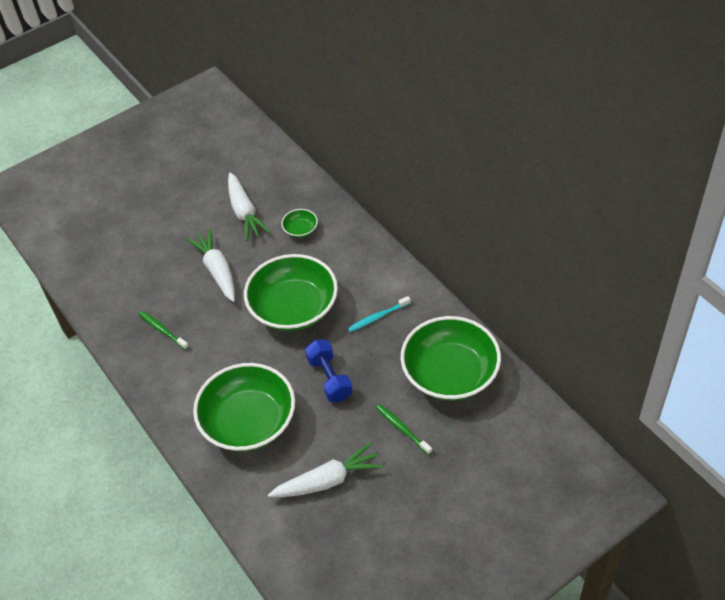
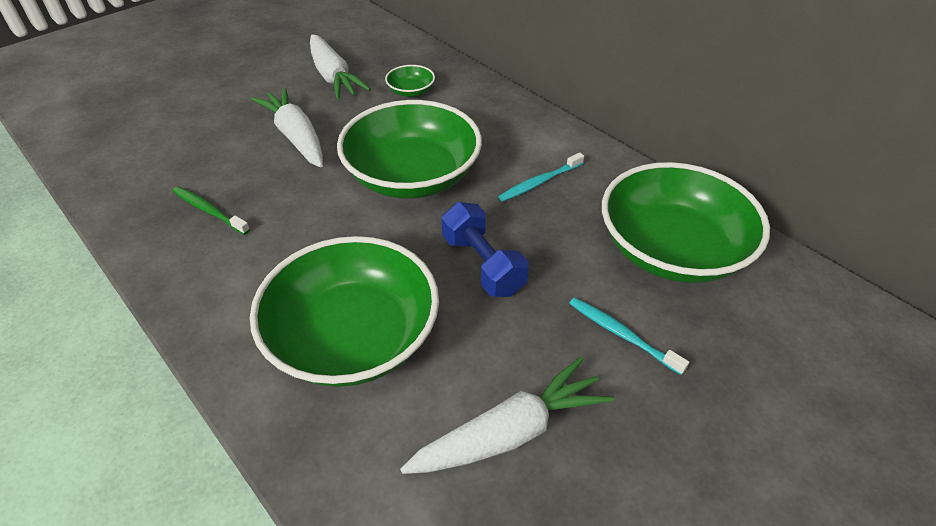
camera: 10 degrees left, 5 degrees down
(402, 428) = (621, 334): green toothbrush -> turquoise toothbrush

